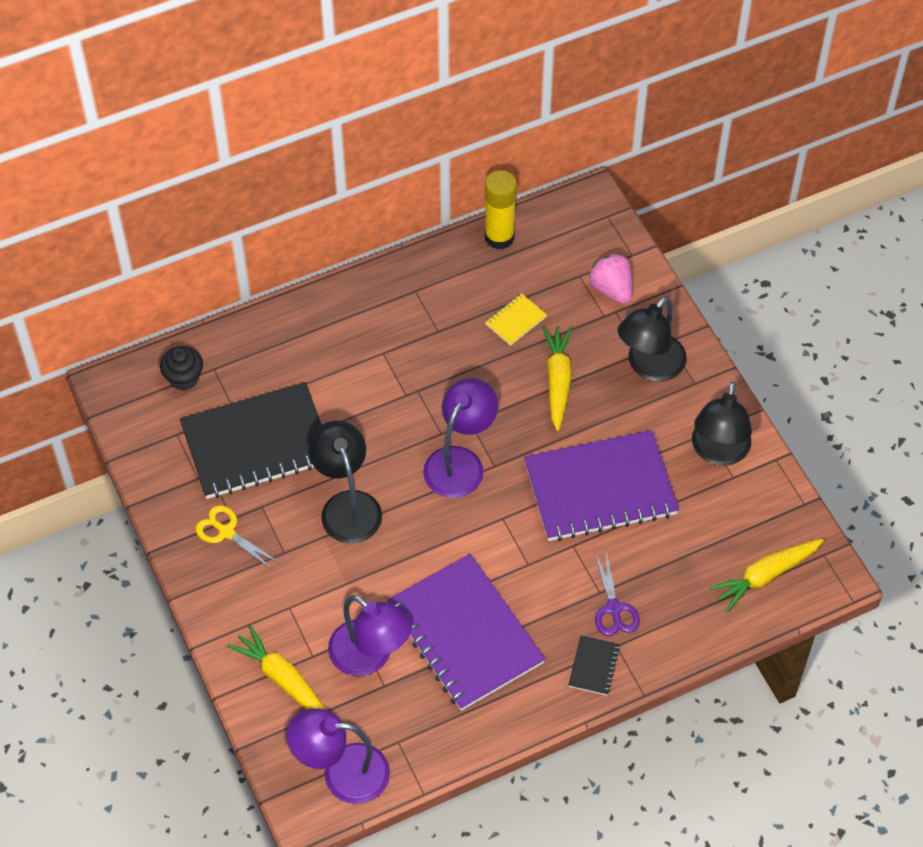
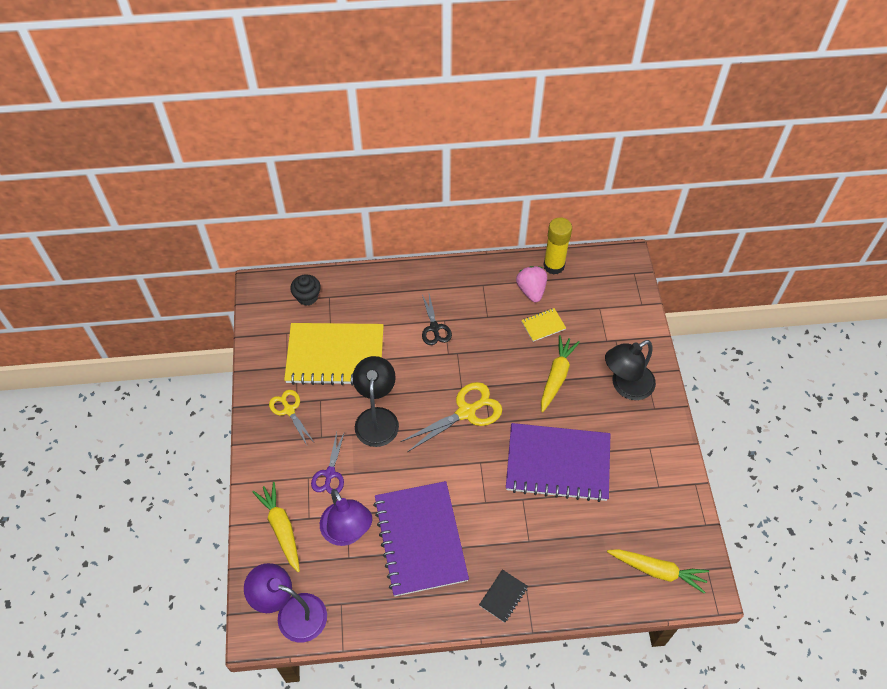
camera: 20 degrees right, 0 degrees up
(257, 444) = (335, 356): black notebook -> yellow notebook
(374, 367) = (434, 328): none -> black scissors
(460, 462) = (466, 412): purple lamp -> yellow scissors
(611, 289) = (618, 323): pink strawberry -> pink strawberry (531, 290)
(614, 609) = (534, 557): purple scissors -> purple scissors (330, 474)
(718, 452) = (654, 464): black lamp -> none
(765, 576) = (657, 570): yellow carrot -> yellow carrot turned 150 degrees counterclockwise

